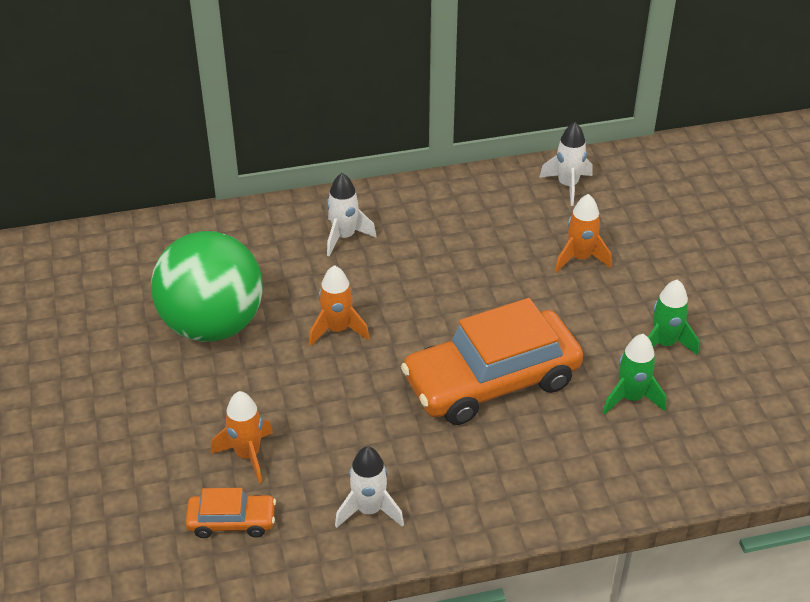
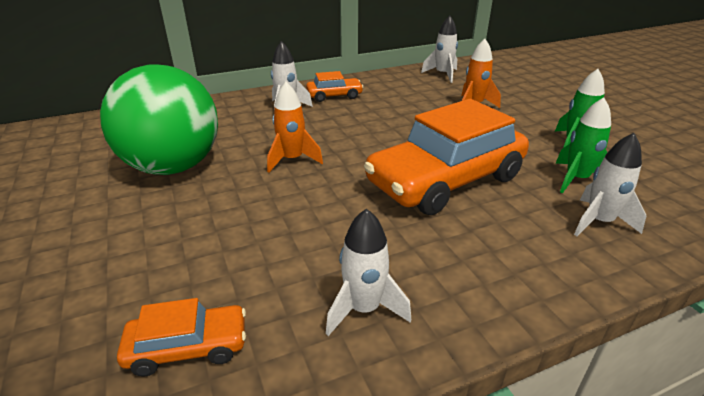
camera: 10 degrees left, 10 degrees down
(247, 455) = (209, 269): orange rocket -> none
(408, 217) = (334, 96): none -> orange car
(618, 454) = (599, 222): none -> white rocket

